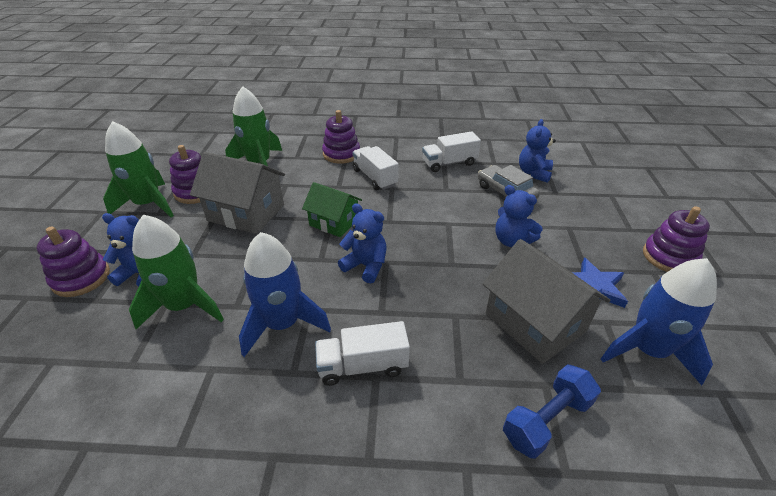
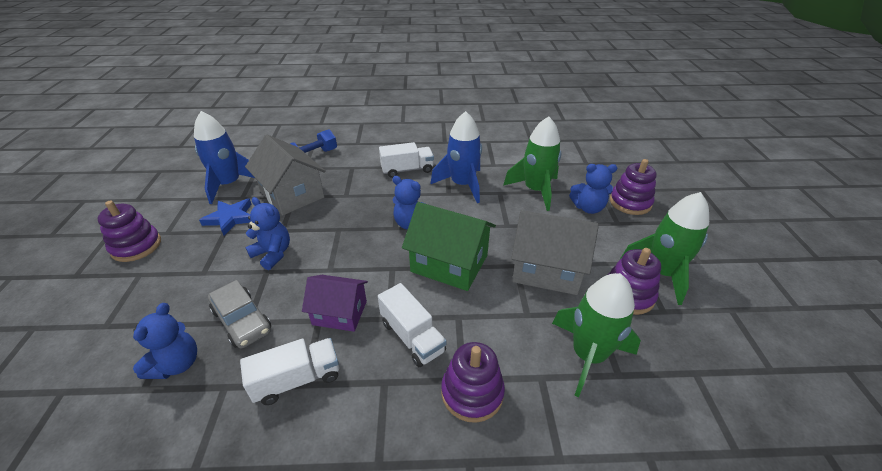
camera: 175 degrees right, 0 degrees up
(334, 222) = (449, 263): green house -> green house, size x1.56
(430, 193) = (340, 313): none -> purple house

